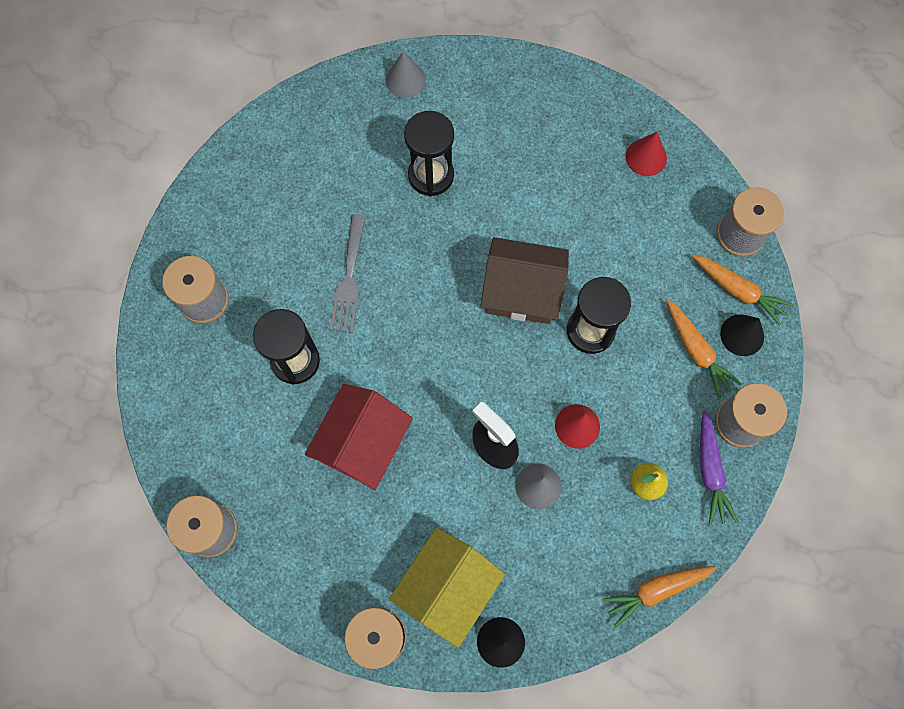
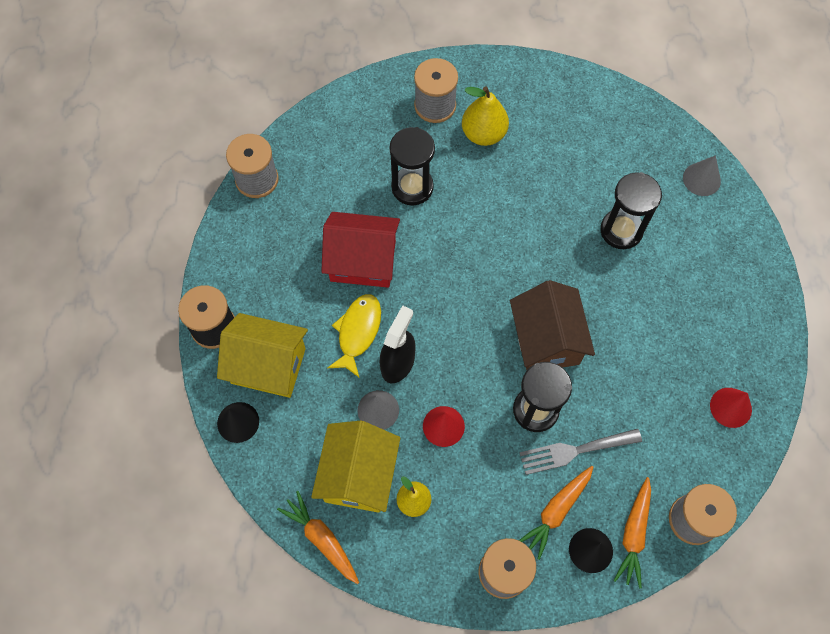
camera: 70 degrees right, 5 degrees down
(262, 263) = (483, 134): none -> yellow pear
(349, 279) = (498, 201): grey fork -> grey fork (574, 451)
(443, 477) = (358, 332): none -> yellow fish
(601, 530) = (358, 475): none -> yellow house
(710, 471) = (447, 557): purple carrot -> none

